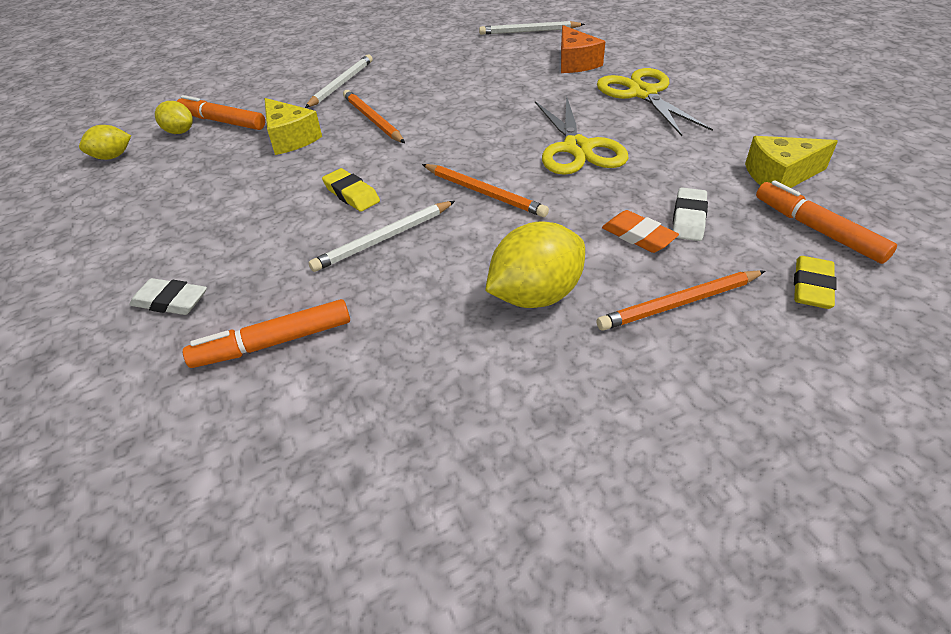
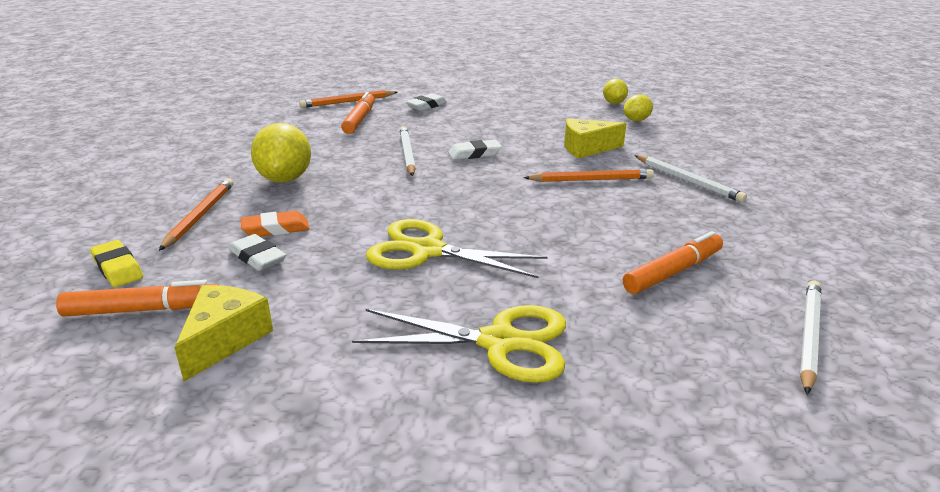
camera: 115 degrees right, 15 degrees down
(222, 121) = (642, 132): orange marker -> orange marker (673, 272)
(351, 194) = (474, 154): yellow eraser -> white eraser
(484, 193) = (414, 193): orange pencil -> orange pencil (348, 102)
(575, 63) = (647, 330): orange cheese -> none

